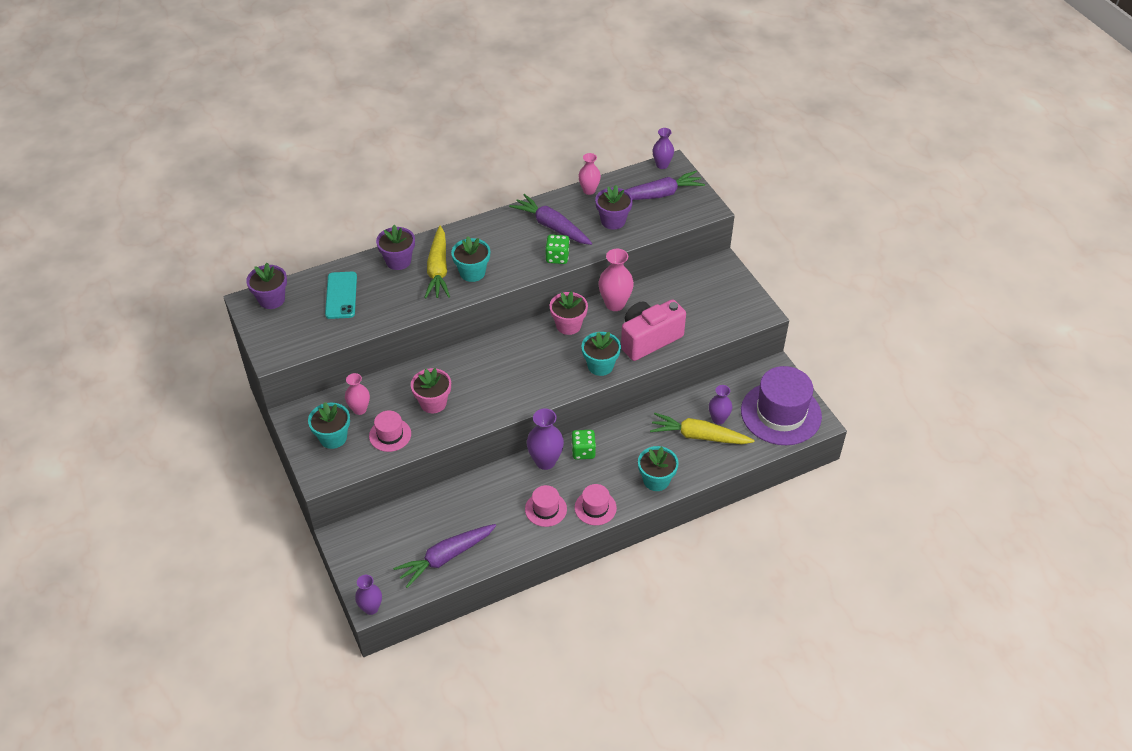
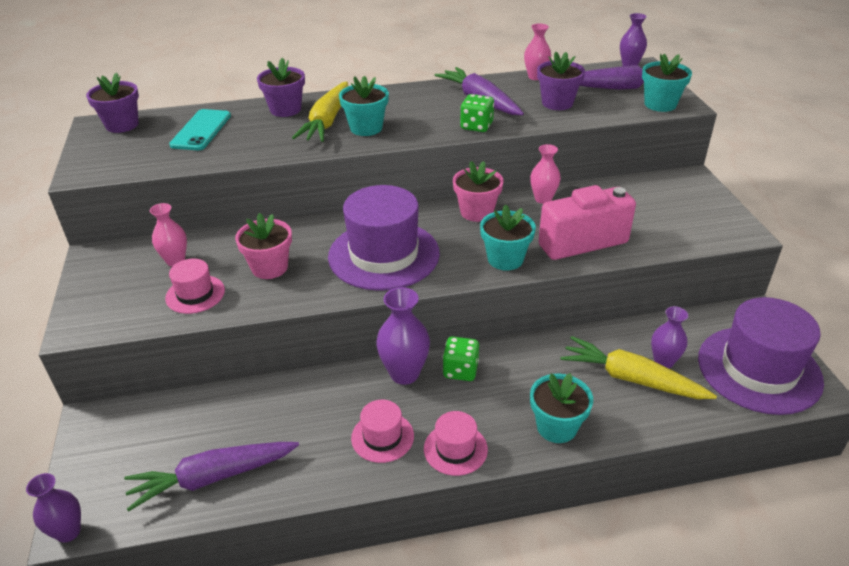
camera: 15 degrees right, 10 degrees down
(333, 437) = (123, 286): turquoise flower pot -> turquoise flower pot (660, 104)
(512, 377) = (384, 255): none -> purple hat
(615, 304) = (543, 199): pink vase -> pink vase, size x0.66

